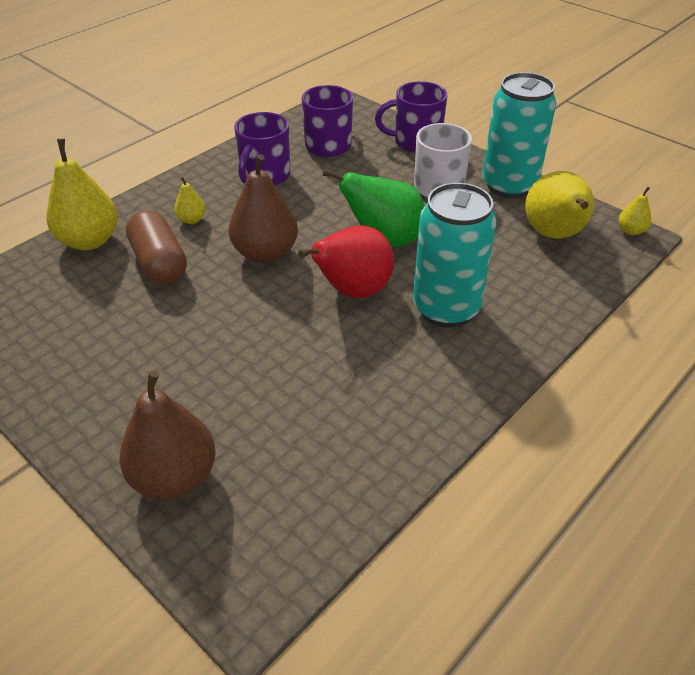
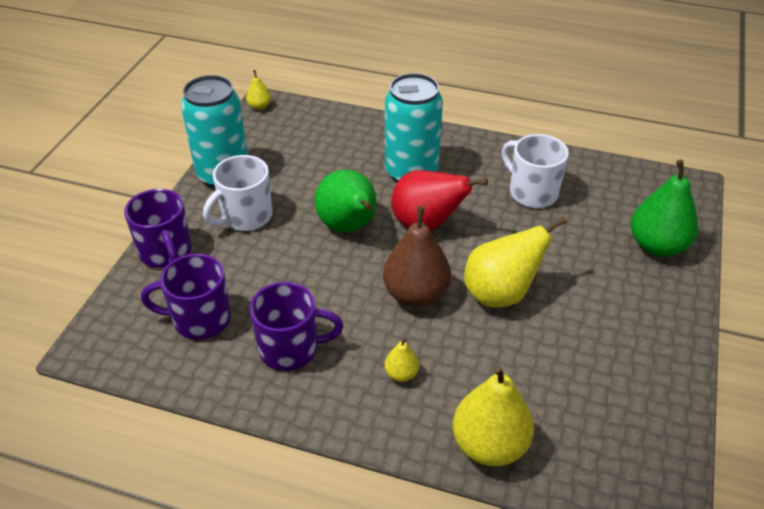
camera: 115 degrees left, 0 degrees up
(159, 263) = (480, 364): brown capsule -> none
(174, 477) = (657, 246): brown pear -> green pear
(349, 400) = (532, 192): none -> white mug
(554, 235) = (286, 140): yellow pear -> yellow pear (500, 293)

